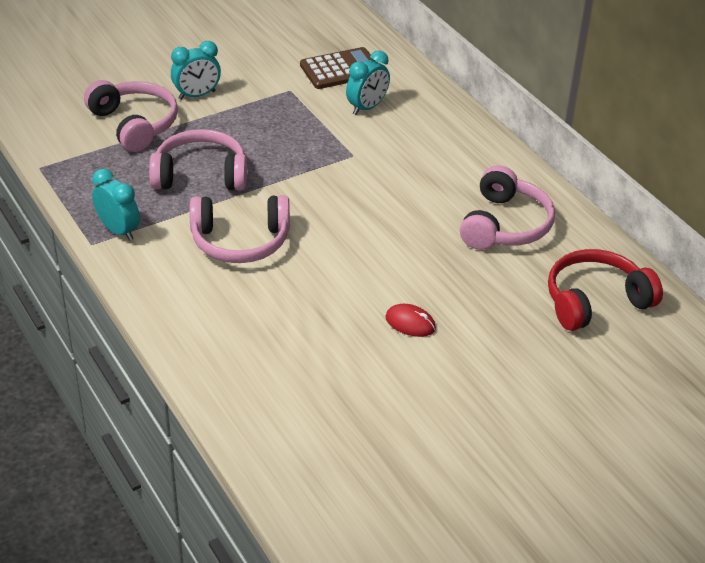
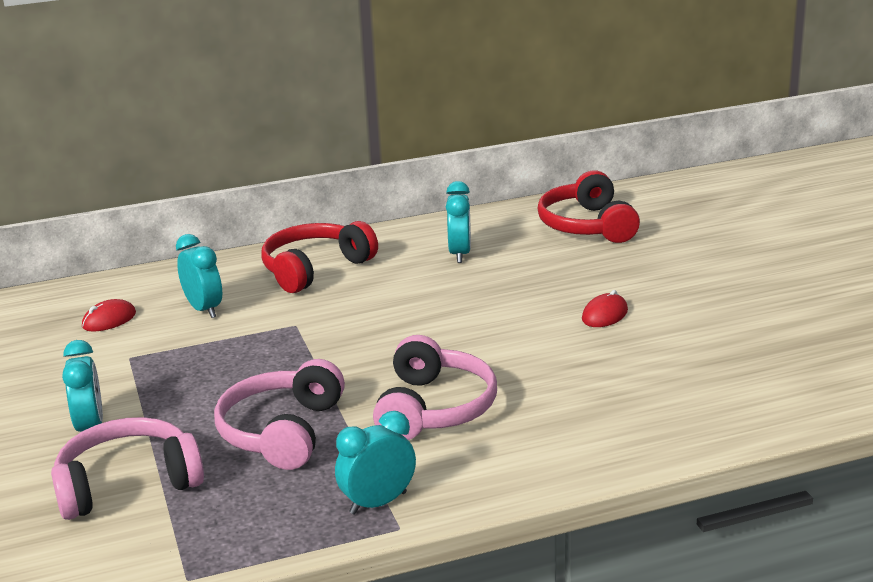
camera: 75 degrees left, 15 degrees down
(340, 69) = (109, 320): brown calculator -> red mouse
(450, 149) = (315, 269): none -> red headphones
(504, 225) = (460, 254): pink headphones -> turquoise clock

